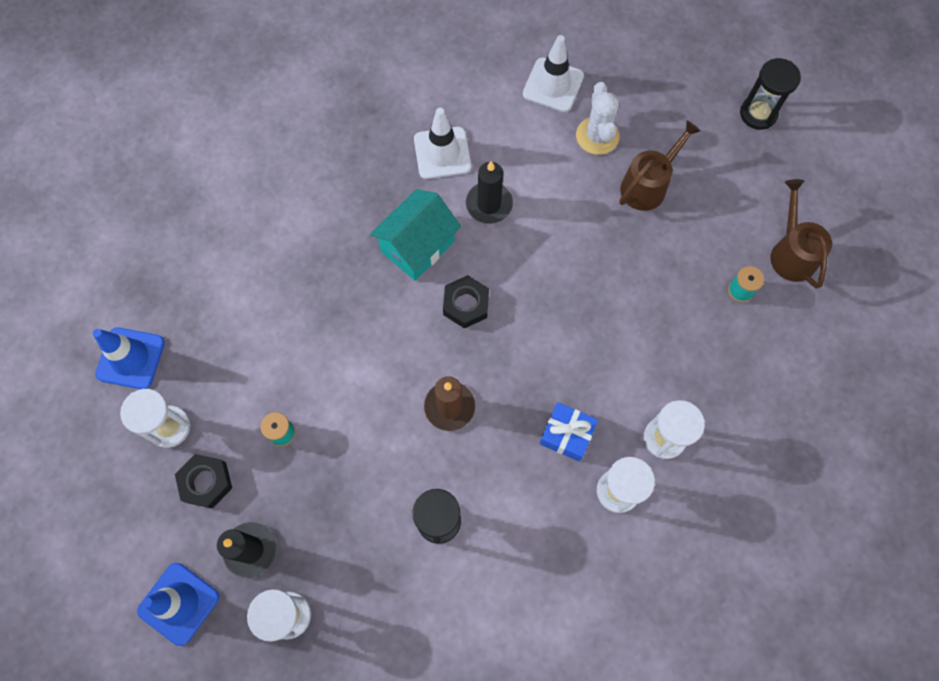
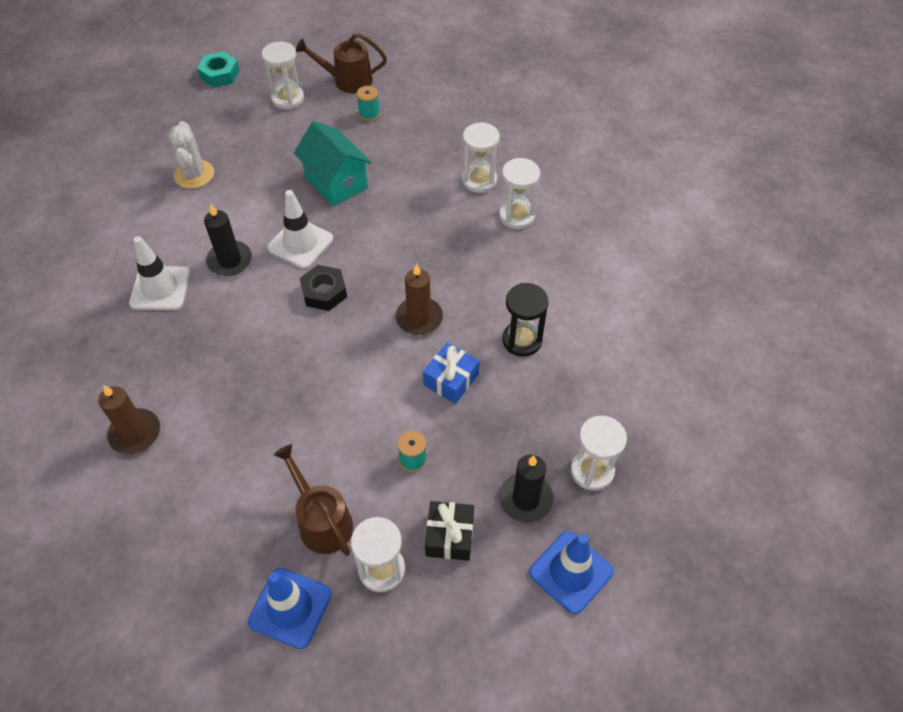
camera: 80 degrees left, 15 degrees down
(206, 482) = (450, 536): black nut -> black gift
(281, 185) = (135, 433): none -> brown candle
(418, 246) = (252, 321): turquoise house -> turquoise house (336, 182)
(553, 85) = (127, 196): white traffic cone -> white traffic cone (300, 243)
(566, 434) = (463, 240): blue gift -> blue gift (451, 380)
(597, 136) = (194, 174): white cactus -> white cactus turned 75 degrees clockwise
(647, 185) = (256, 151): brown watering can -> brown watering can (322, 521)
(740, 195) = (288, 98): none -> white hourglass
(758, 114) = (219, 74): black hourglass -> turquoise nut

